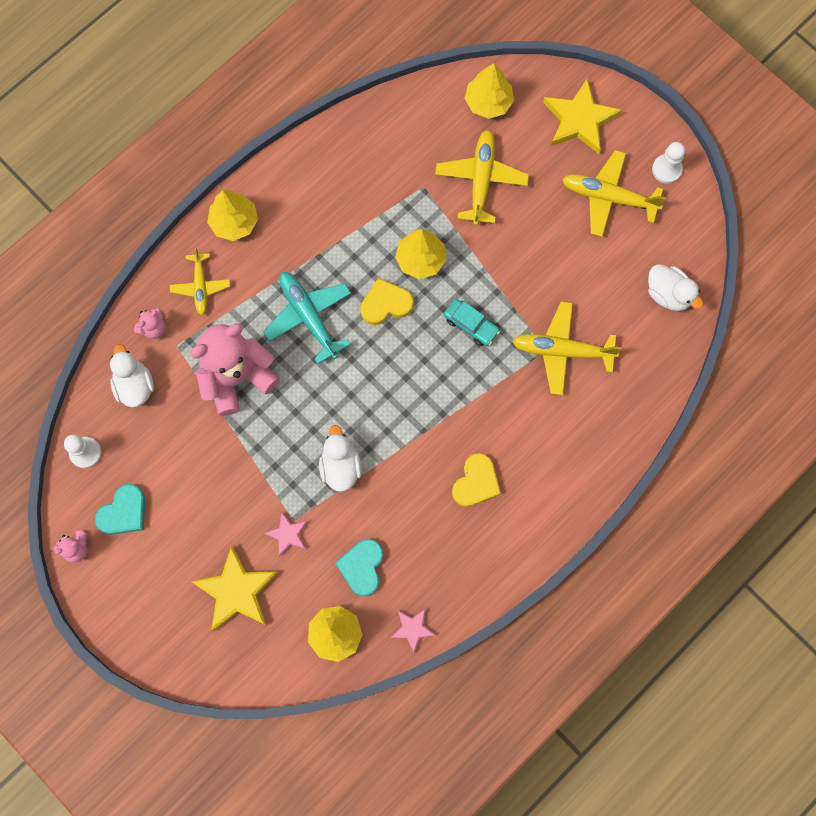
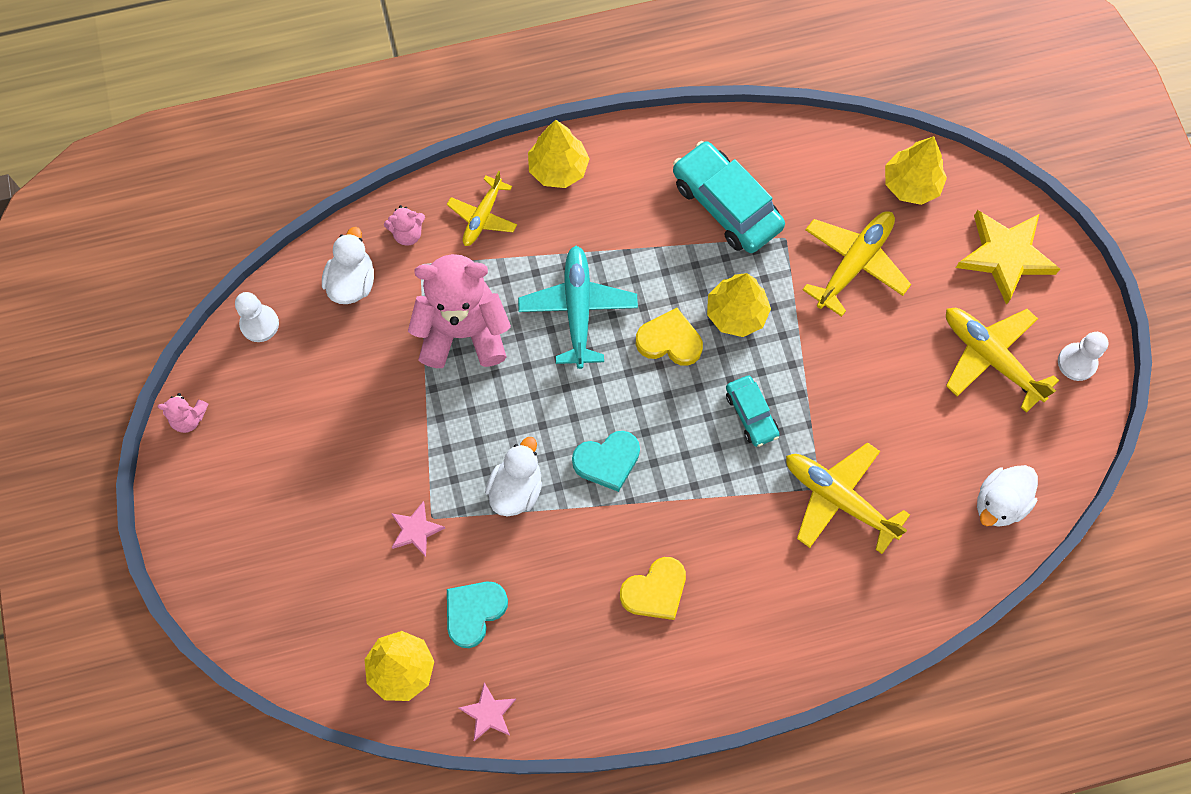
camera: 30 degrees right, 5 degrees down
(124, 512) = (260, 408): turquoise heart -> turquoise heart (607, 461)
(236, 591) = (324, 560): yellow star -> none
(369, 185) = (726, 205): none -> turquoise car
(668, 294) = (999, 503): white duck -> white duck turned 60 degrees clockwise

